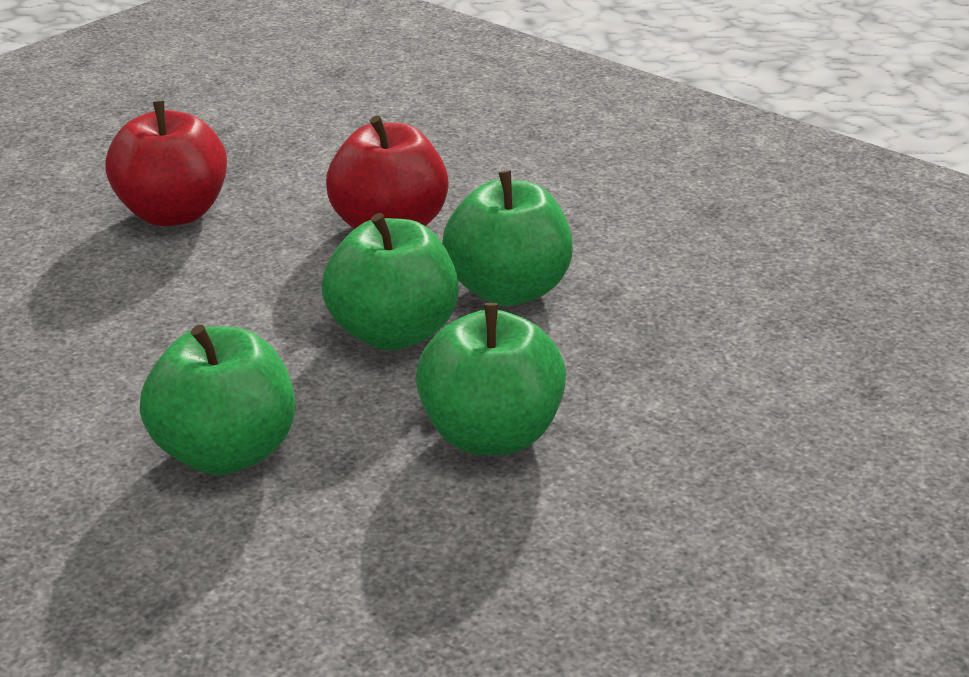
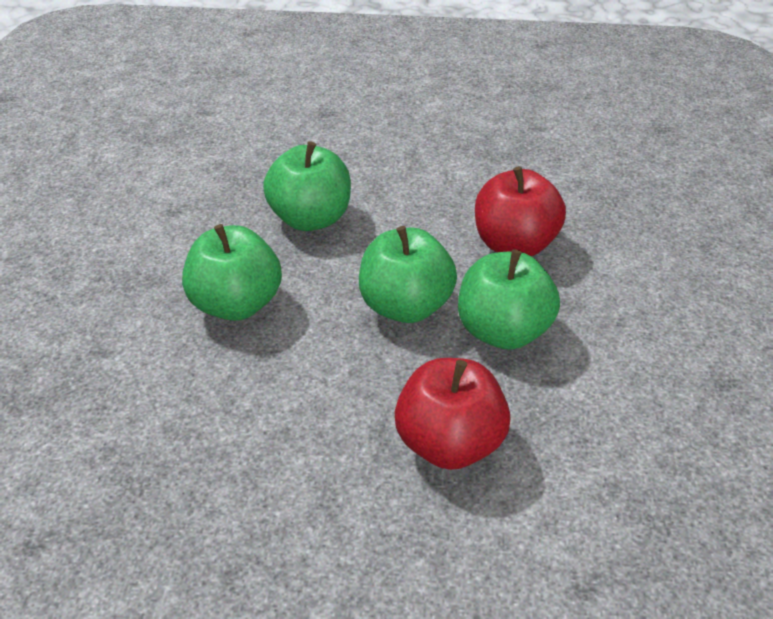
camera: 55 degrees right, 10 degrees up
(173, 213) = (432, 161): red apple -> red apple (449, 443)
(491, 435) = (343, 402): green apple -> green apple (310, 218)

